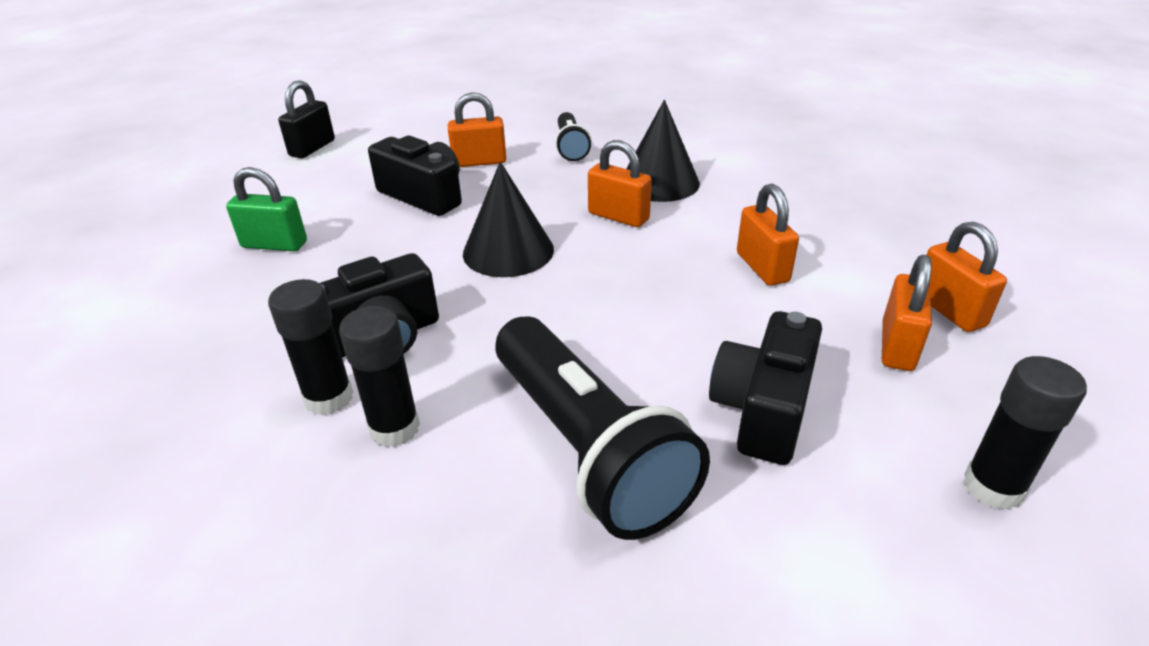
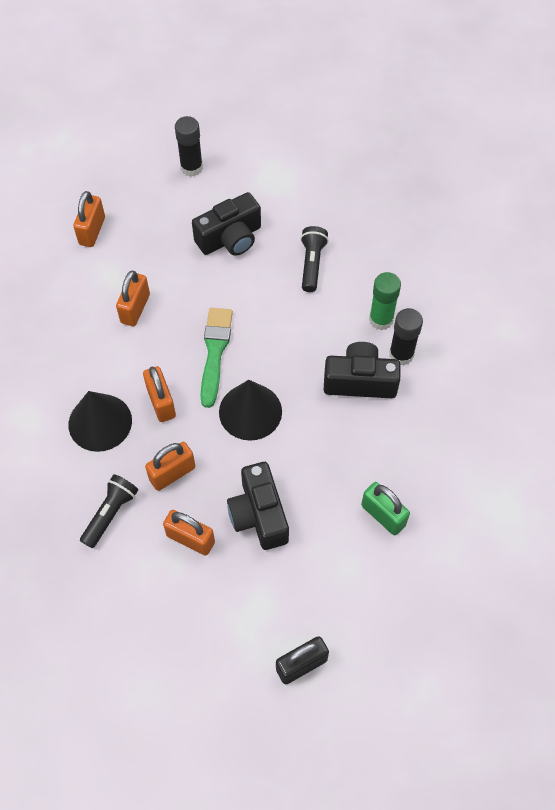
camera: 145 degrees left, 25 degrees up
(394, 428) = (381, 319): black glue stick -> green glue stick
(587, 448) = (312, 264): black flashlight -> black flashlight, size x0.51
(611, 276) = (215, 352): none -> green brush
(897, 346) = (141, 230): orange padlock -> orange padlock (172, 473)

